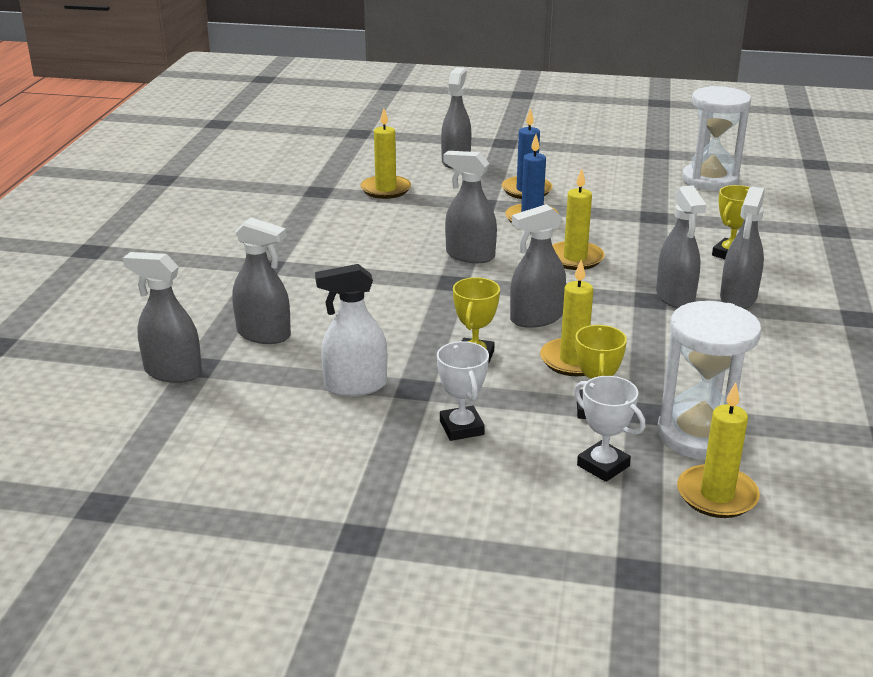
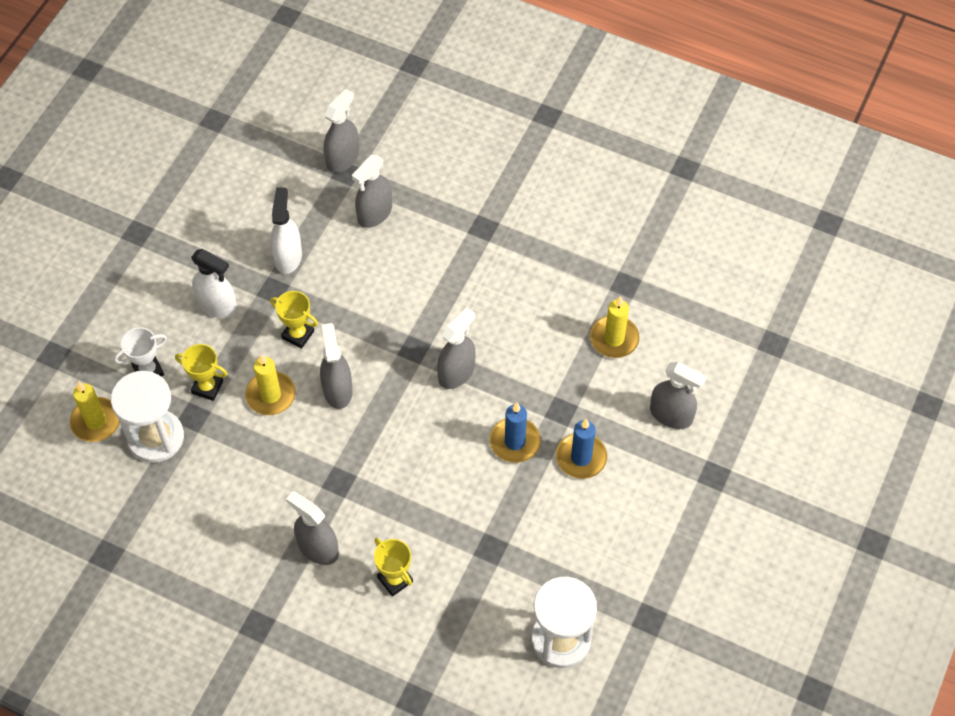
camera: 105 degrees right, 30 degrees up
(461, 428) = (217, 305): white trophy -> white spray bottle
(575, 258) = (426, 451): yellow candle -> none
(675, 297) = (336, 501): grey spray bottle -> none

